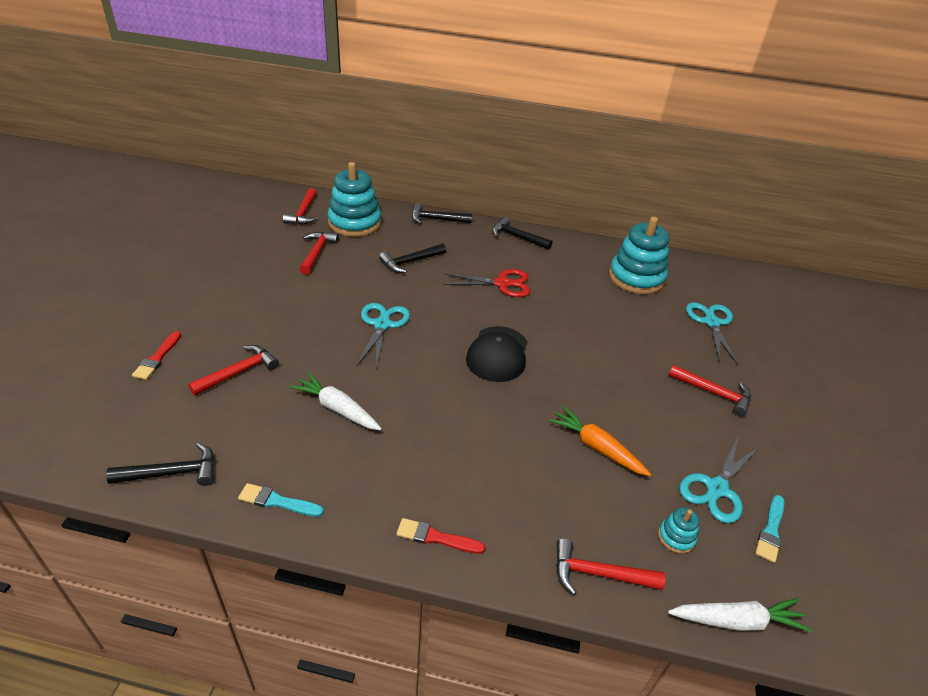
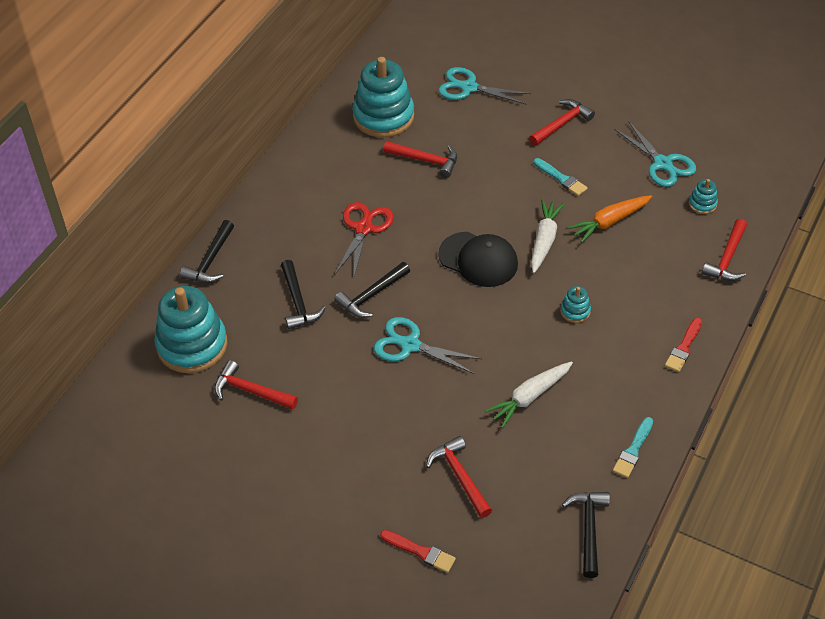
camera: 70 degrees left, 10 degrees up
(303, 213) = (148, 398): red hammer -> red hammer (426, 160)
(458, 431) = (575, 311): none -> turquoise stacking toy
(517, 237) = (275, 193): black hammer -> black hammer (371, 296)
(736, 621) = (770, 197): white carrot -> white carrot (544, 240)
(770, 531) = (704, 149): turquoise brush -> turquoise brush (561, 178)

